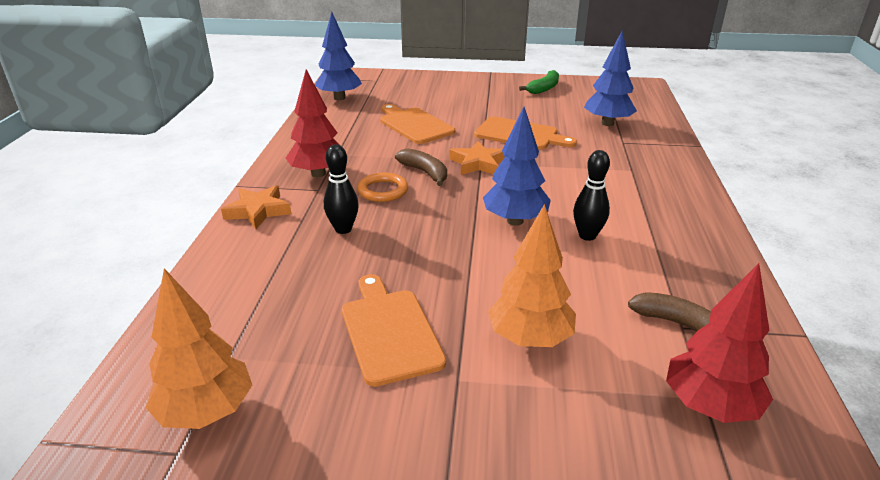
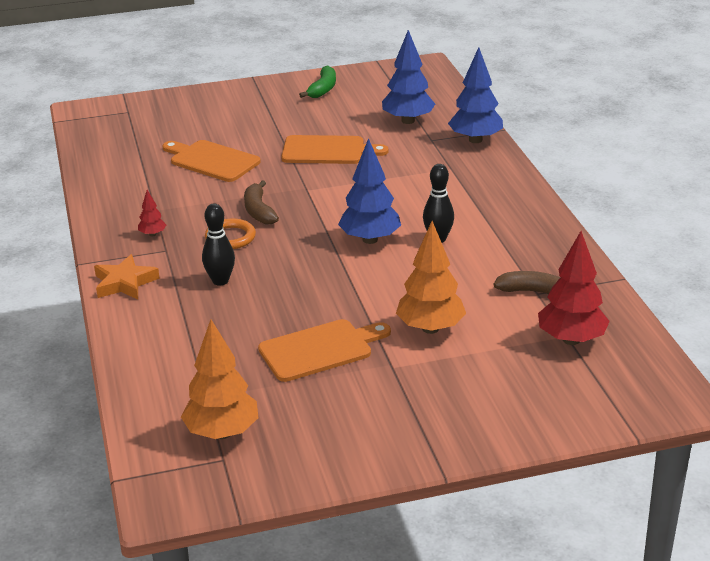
camera: 20 degrees left, 0 degrees up
(318, 173) = (152, 234): red tree -> red tree, size x0.47
(339, 98) = (103, 143): blue tree -> blue tree (475, 140)
(389, 331) = (320, 349): orange cutting board -> orange cutting board turned 105 degrees clockwise
(425, 172) = (258, 211): brown banana -> brown banana turned 135 degrees counterclockwise
(478, 163) = (304, 191): orange star -> none

